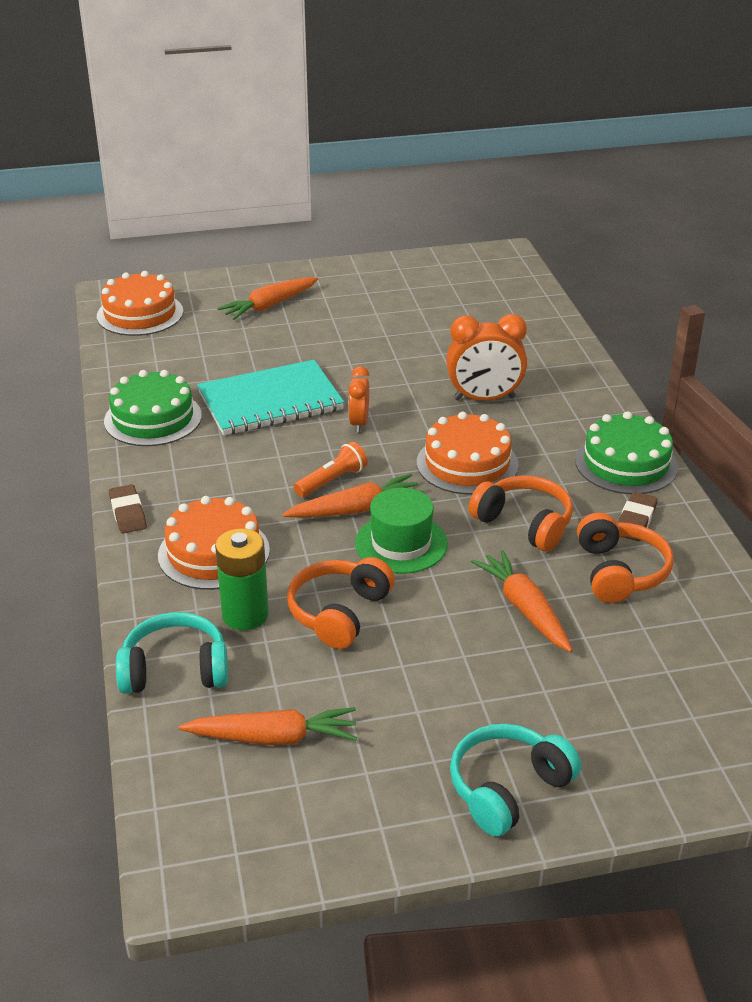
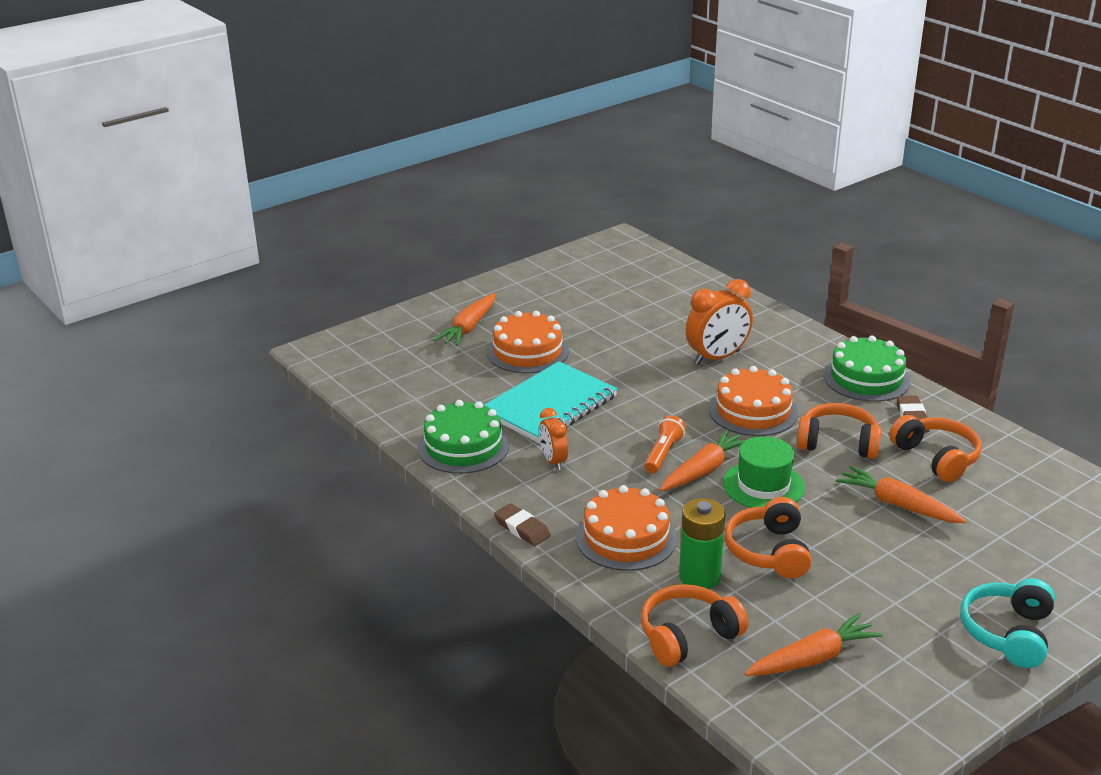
camera: 25 degrees left, 5 degrees down
(140, 314) = (359, 362): orange cake -> orange cake (527, 351)
(175, 670) = (688, 636): turquoise headphones -> orange headphones
(359, 423) = (639, 403): orange clock -> orange clock (553, 461)

